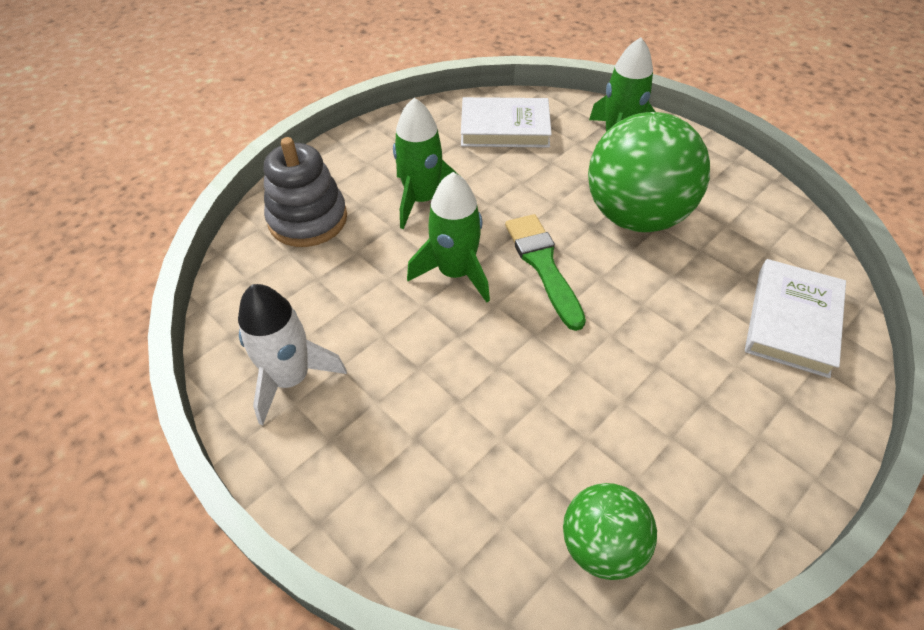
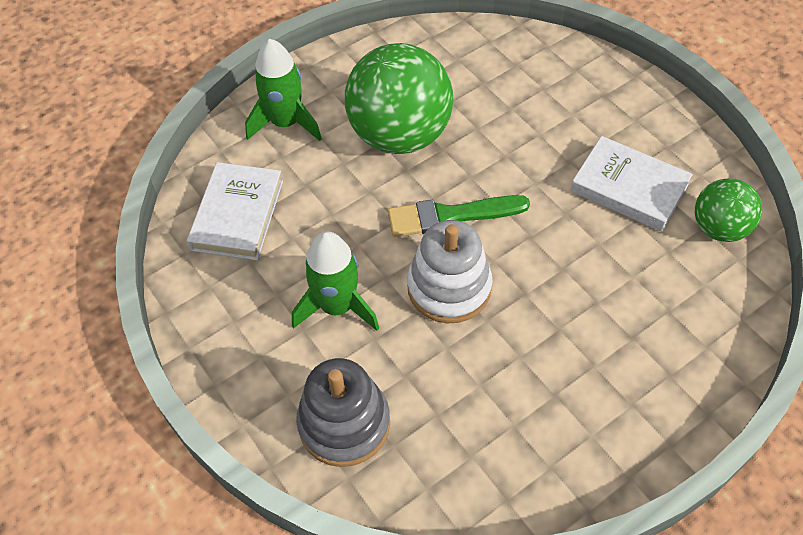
camera: 80 degrees left, 5 degrees up
(291, 378) = (564, 438): white rocket -> none
(455, 273) = (449, 287): green rocket -> white stacking toy
(792, 321) = (534, 69): white book -> white book (629, 188)

